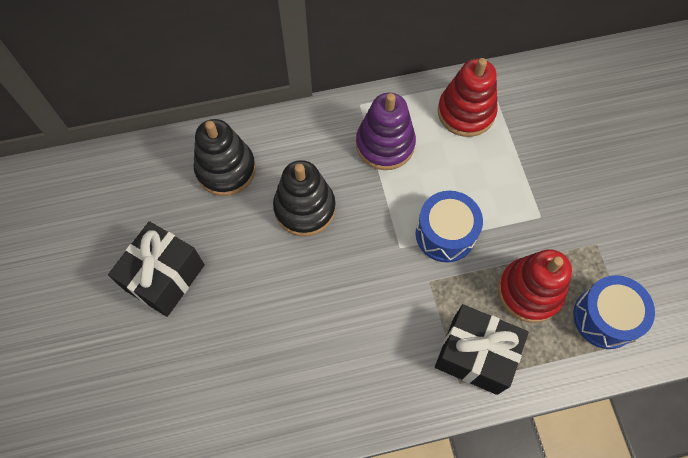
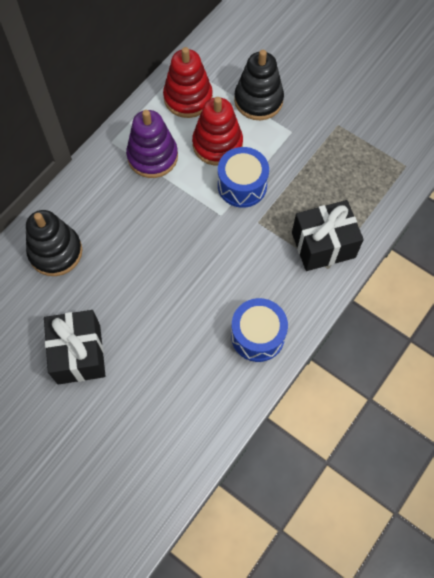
camera: 40 degrees left, 0 degrees up
(304, 208) = (135, 237): black stacking toy -> black stacking toy (258, 100)
(529, 291) = (323, 182): red stacking toy -> red stacking toy (217, 144)
(604, 317) = (378, 165): blue drum -> blue drum (257, 335)

